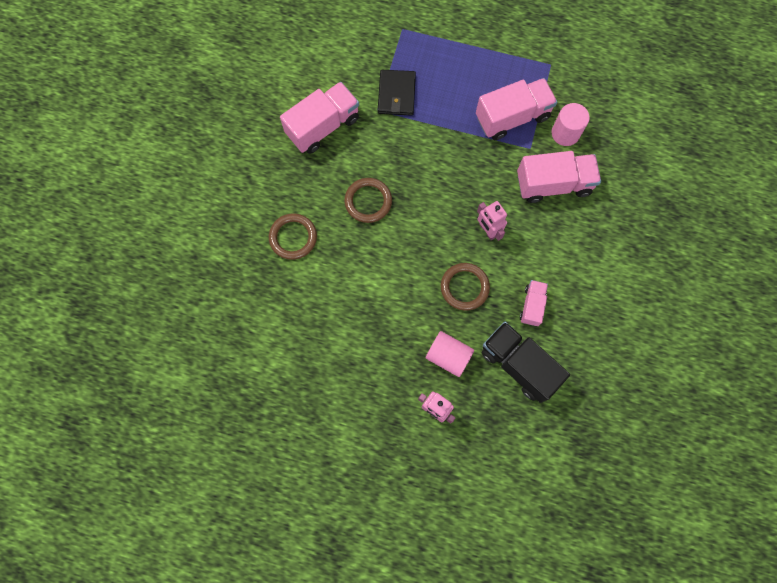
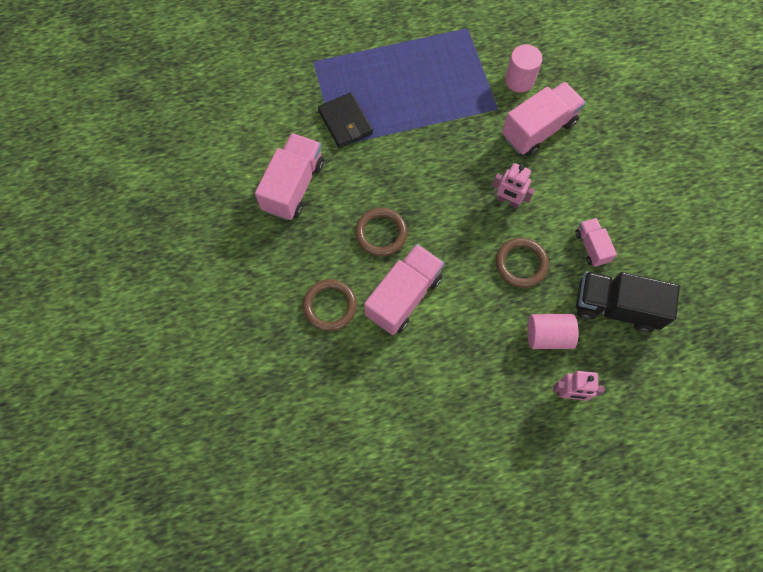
camera: 30 degrees left, 5 degrees down
(512, 117) = (464, 90): pink truck -> pink truck (403, 296)

